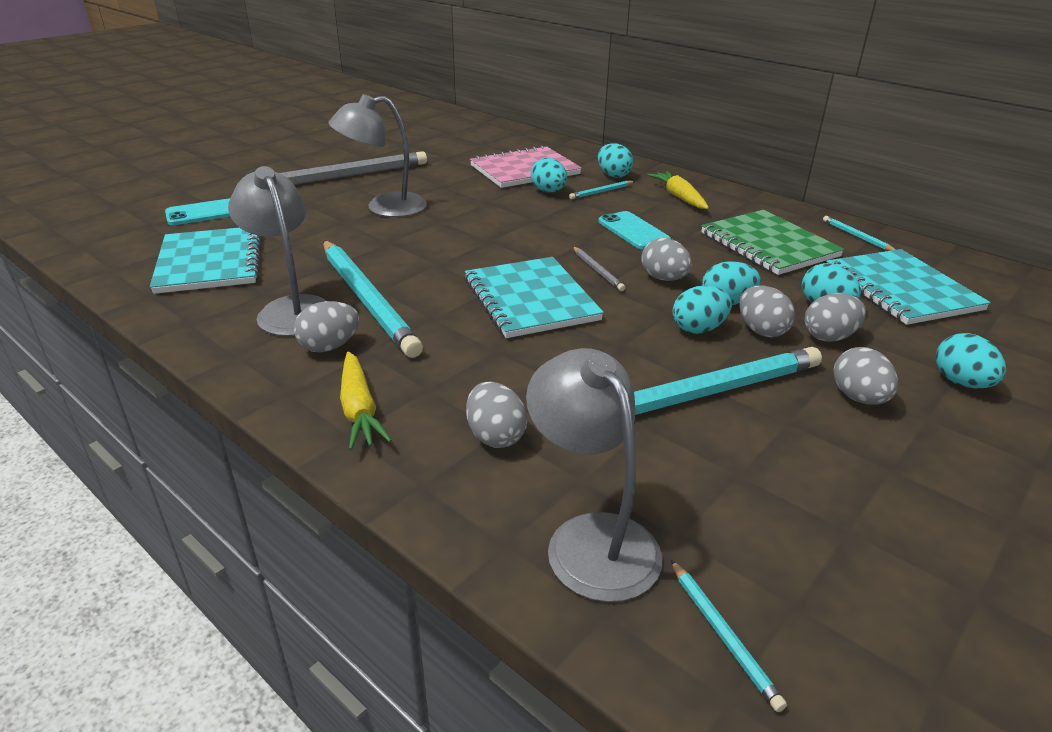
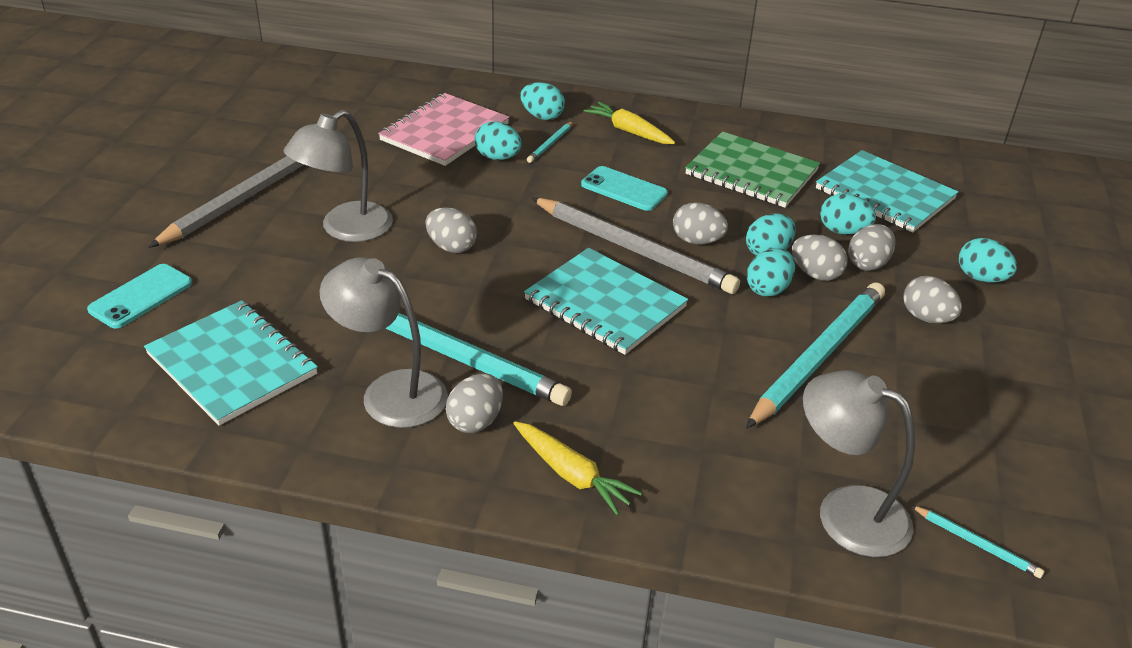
camera: 30 degrees left, 5 degrees up
(495, 436) = (704, 455): grey egg -> grey egg (451, 247)
(597, 270) = (633, 249): grey pencil -> grey pencil, size x2.37
(857, 236) = (813, 141): turquoise pencil -> none

